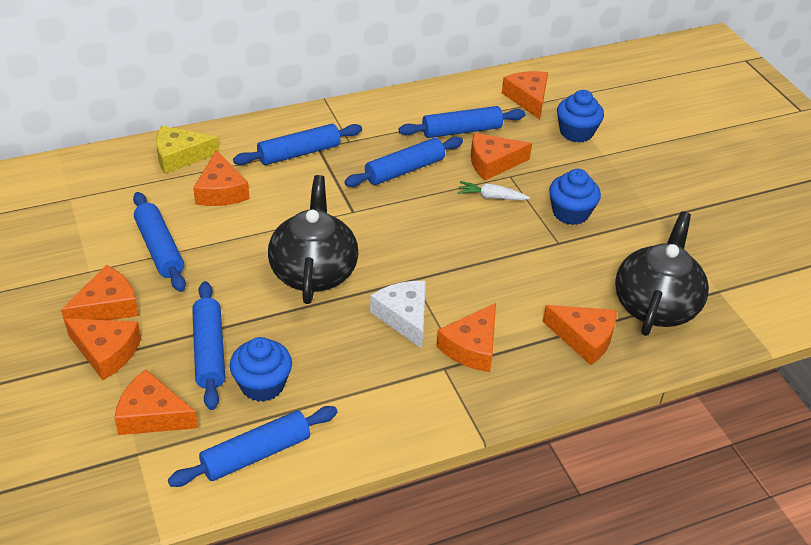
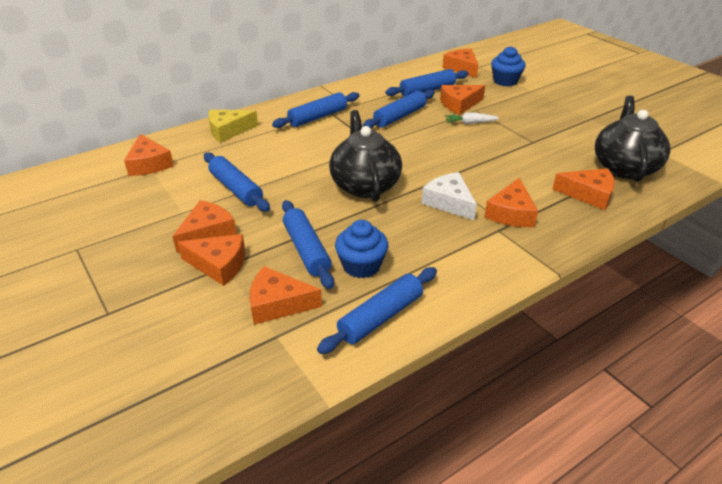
camera: 10 degrees left, 5 degrees down
(221, 191) = (269, 146): orange cheese -> orange cheese (149, 164)
(570, 213) = (530, 124): blue cupcake -> none

